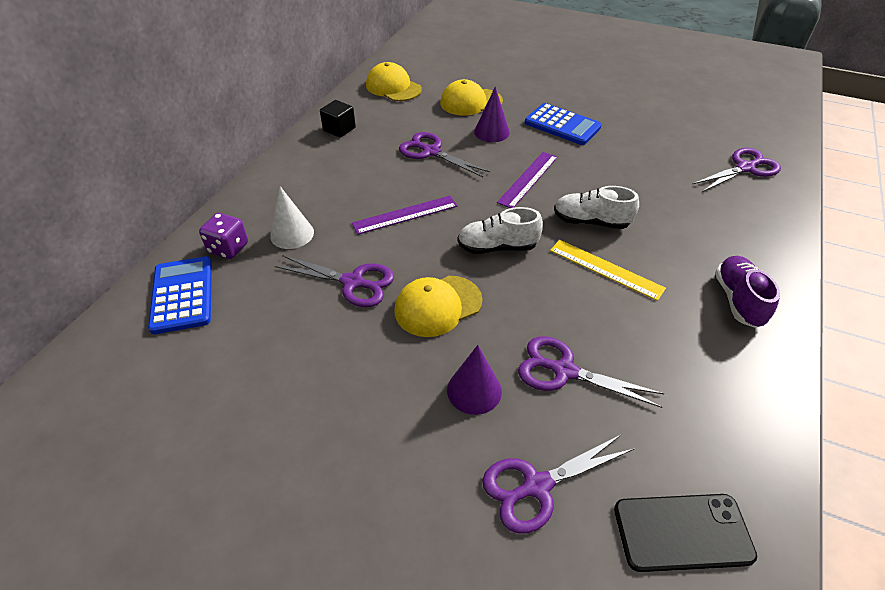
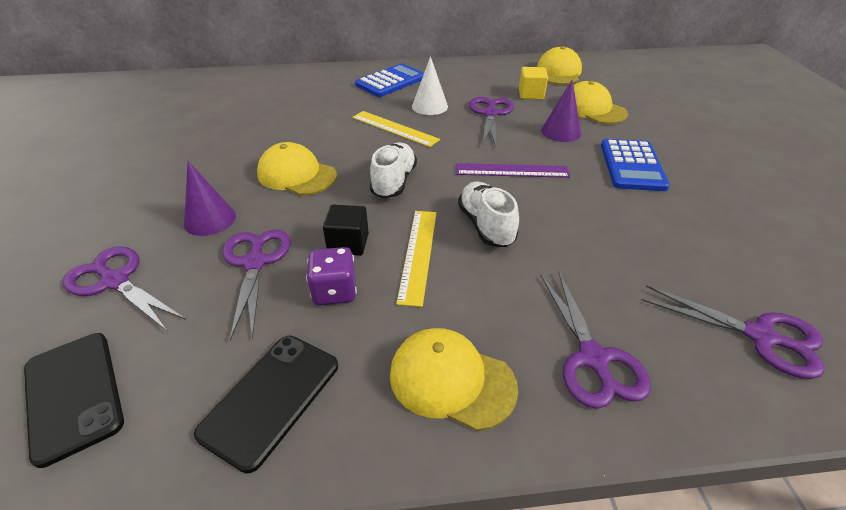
camera: 60 degrees right, 5 degrees down
(182, 295) = (246, 85): blue calculator -> blue calculator (391, 81)
(228, 248) = (299, 82): purple dice -> purple dice (334, 291)
(292, 234) = (331, 96): white cone -> white cone (429, 106)
(339, 129) = (470, 72): black cube -> black cube (348, 243)
(353, 282) = (298, 133): purple scissors -> purple scissors (593, 358)
(405, 214) = (394, 128): purple ruler -> yellow ruler
(418, 118) = (531, 94): none -> yellow cube
(497, 247) = (394, 182): white shoe -> white shoe turned 45 degrees clockwise
(726, 397) = (271, 398): none -> black phone
(738, 300) = (451, 380): purple shoe -> yellow cap

